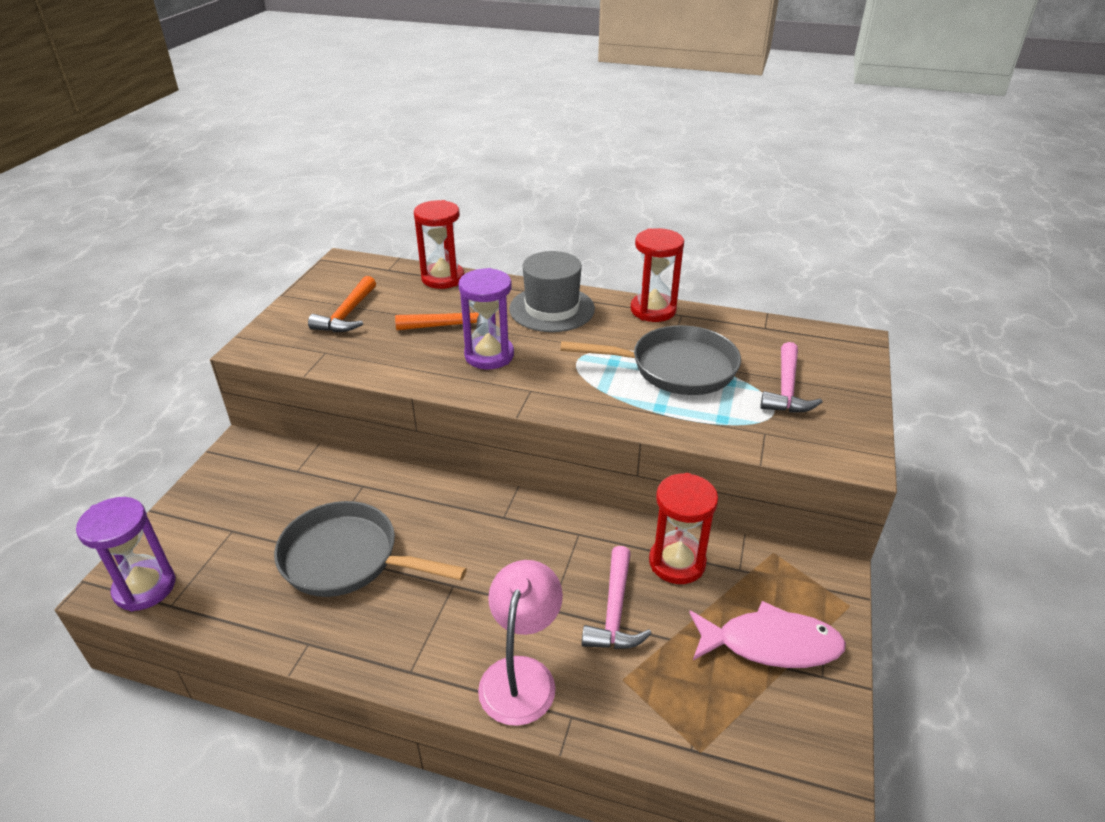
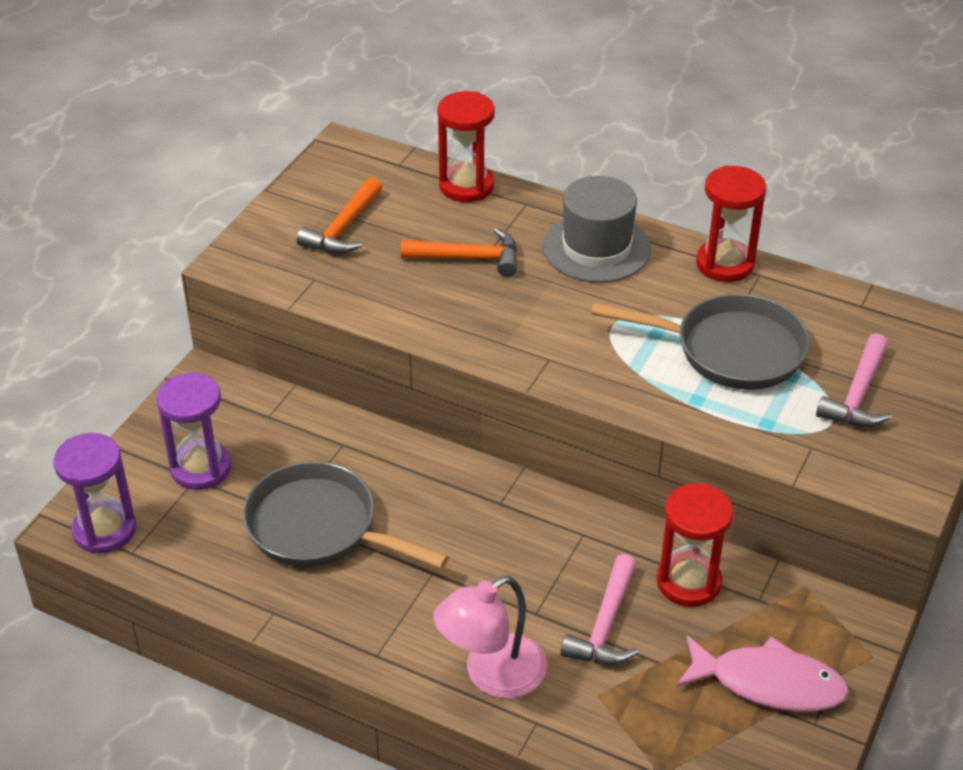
camera: 10 degrees right, 5 degrees up
(489, 355) = (508, 306): purple hourglass -> purple hourglass (201, 468)
(521, 675) = (492, 675): pink lamp -> pink lamp turned 150 degrees counterclockwise

